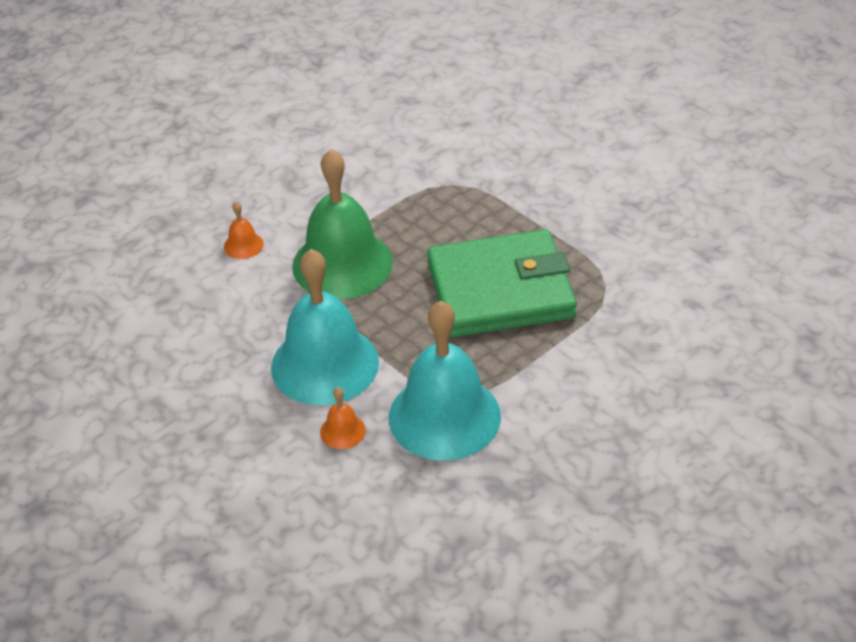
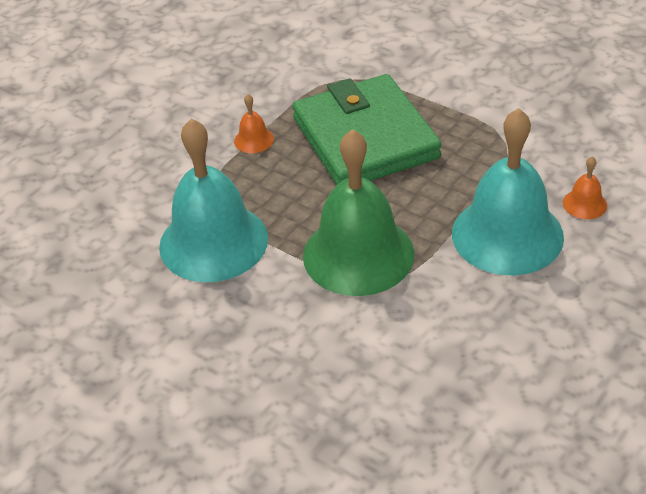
camera: 100 degrees left, 0 degrees up
(243, 245) = (349, 346): orange bell -> orange bell (254, 140)
(444, 416) = (536, 145): turquoise bell -> turquoise bell (213, 242)

